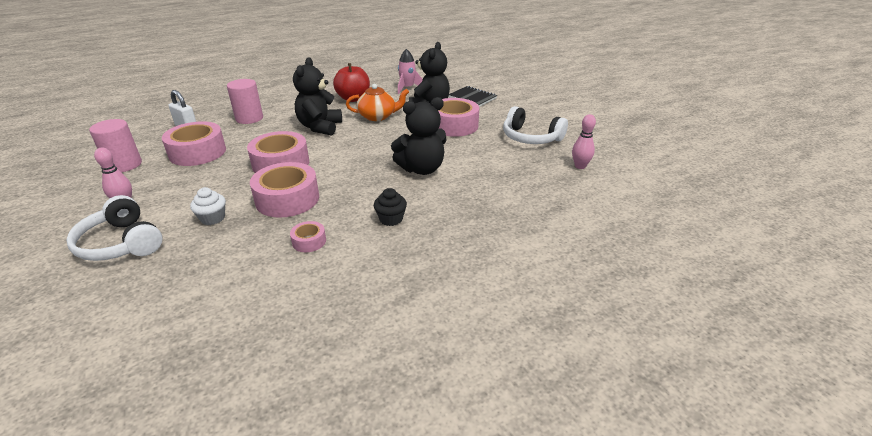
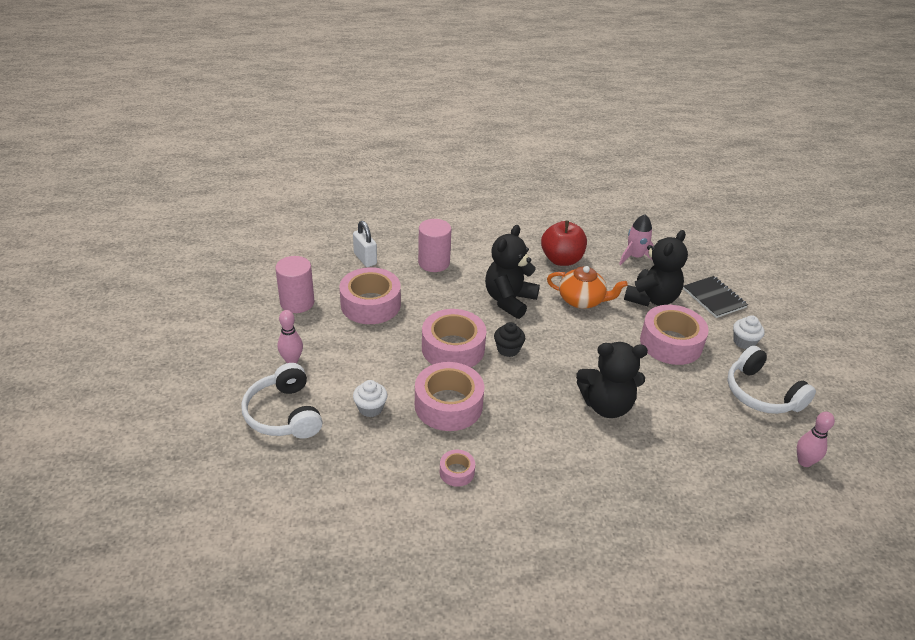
camera: 20 degrees right, 5 degrees up
(391, 219) = (548, 470): black cupcake -> black cupcake (508, 349)
(504, 115) = (744, 342): none -> white cupcake

